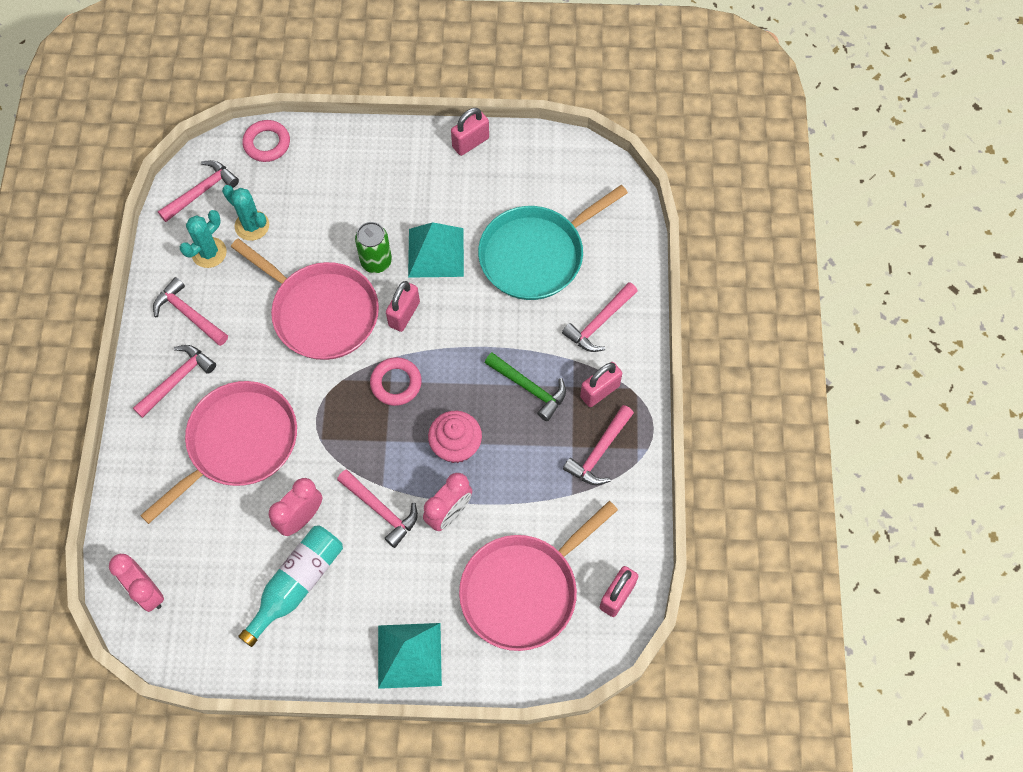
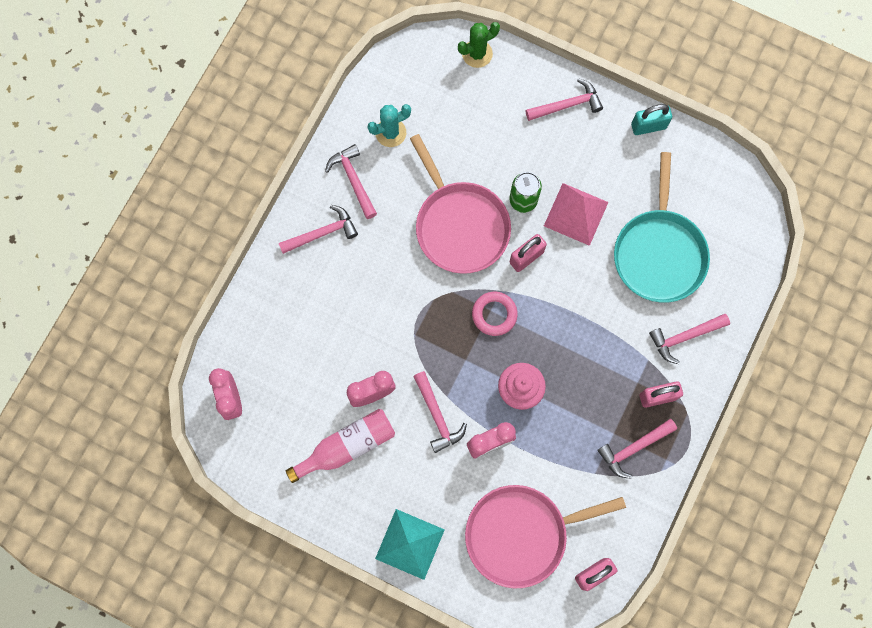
camera: 25 degrees right, 10 degrees up
(201, 192) = (406, 75): pink hammer -> pink hammer (567, 105)
(238, 443) = (348, 309): pink pan -> none
(252, 226) = (435, 123): turquoise cactus -> none
(267, 143) = (477, 54): pink ring -> green cactus
(297, 584) = (347, 446): turquoise bottle -> pink bottle
(436, 252) = (576, 214): turquoise pyramid -> pink pyramid
(470, 142) = (648, 126): pink padlock -> turquoise padlock
(529, 388) = (600, 367): green hammer -> none
(536, 254) = (659, 253): turquoise pan -> turquoise pan turned 75 degrees counterclockwise

